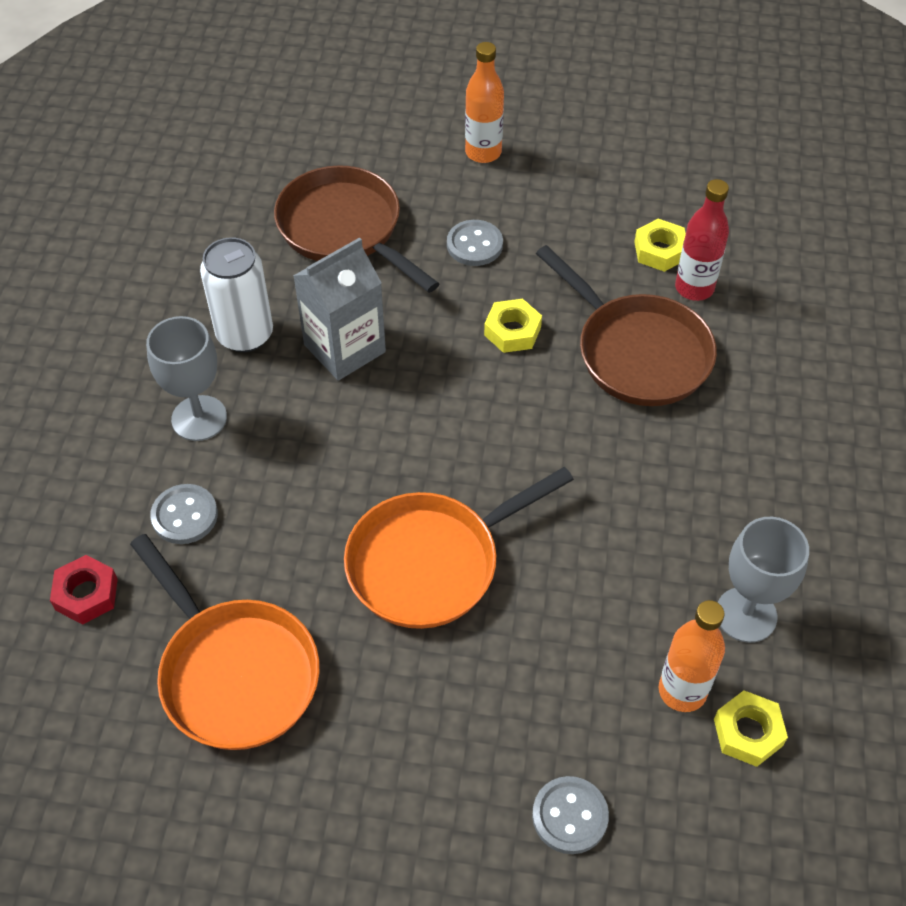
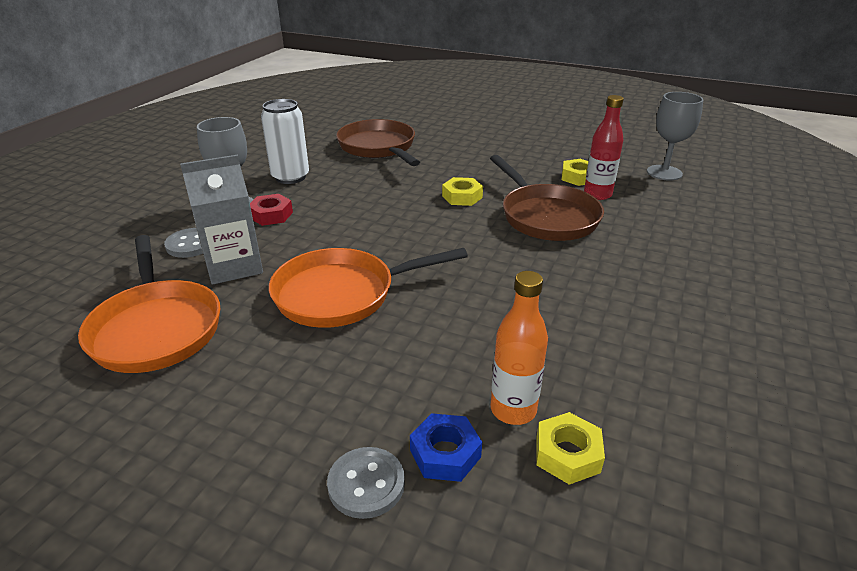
camera: 15 degrees right, 20 degrees down
(86, 594) = (95, 270): red nut -> red nut (271, 215)
(344, 348) = (348, 190): grey carton -> grey carton (234, 266)
(474, 245) = (455, 161): grey button -> none
(483, 152) = (479, 131): orange bottle -> none
(632, 762) = (445, 453): none -> blue nut
(746, 615) = (589, 369): grey goblet -> grey goblet (664, 173)

